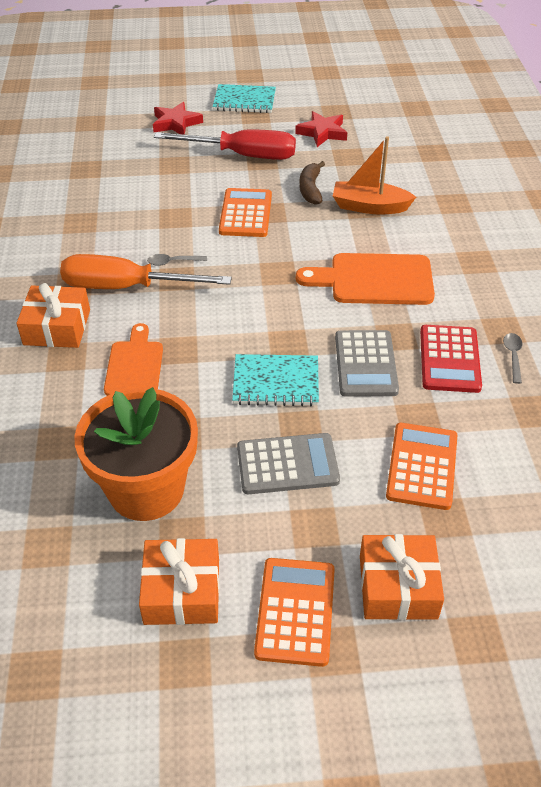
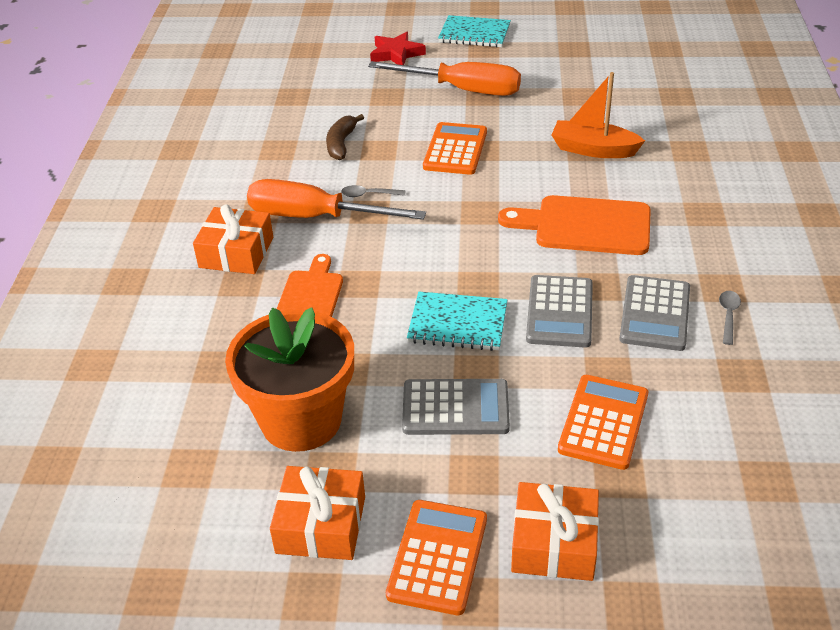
camera: 10 degrees right, 5 degrees down
(242, 155) = (462, 90): red screwdriver -> orange screwdriver
(310, 189) = (531, 128): brown banana -> brown banana (341, 144)
(322, 132) = (554, 70): red star -> none
(449, 359) = (655, 314): red calculator -> grey calculator

